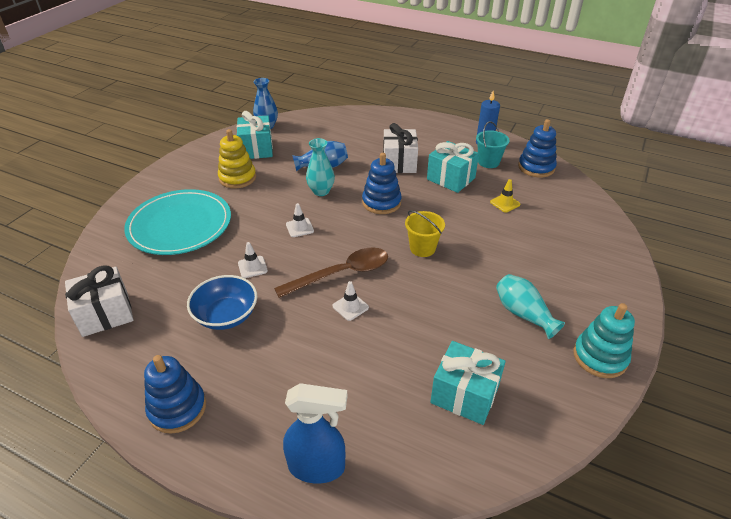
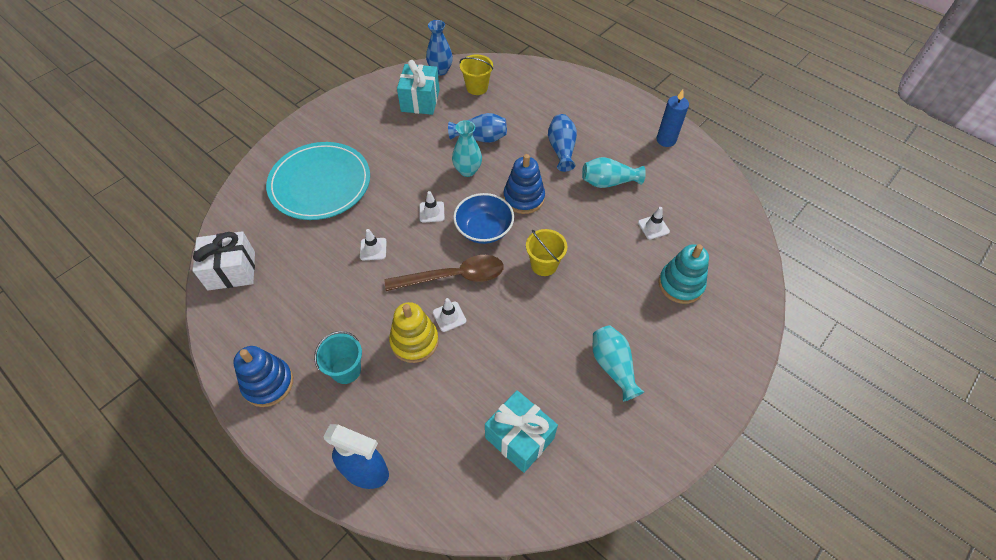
camera: 15 degrees right, 15 degrees up
(226, 315) = (334, 298): blue bowl -> blue bowl (484, 229)
(237, 178) = (390, 135): yellow stacking toy -> yellow stacking toy (414, 341)
(305, 133) = (477, 87): none -> yellow bucket
(399, 163) = (561, 149): white gift -> blue vase
(450, 179) = (608, 182): turquoise gift -> turquoise vase
(488, 162) = (659, 168): turquoise bucket -> turquoise bucket (346, 370)
(505, 203) = (653, 227): yellow traffic cone -> white traffic cone
(536, 167) = (709, 186): blue stacking toy -> none
(600, 357) = (667, 433): turquoise stacking toy -> turquoise stacking toy (680, 284)

